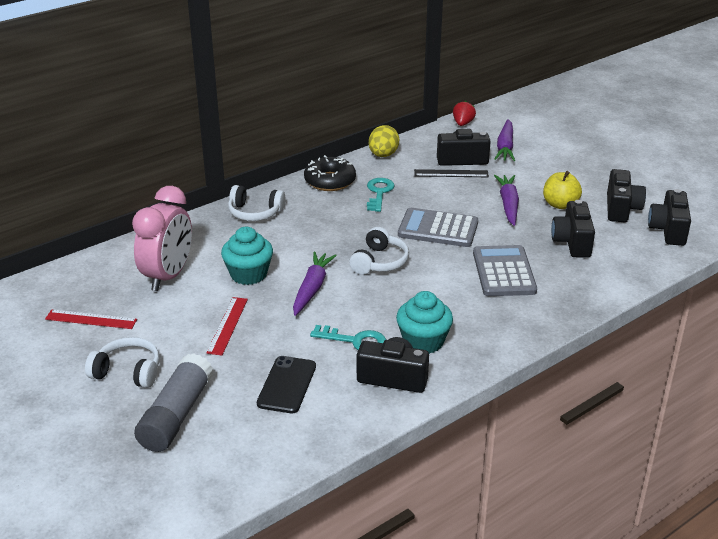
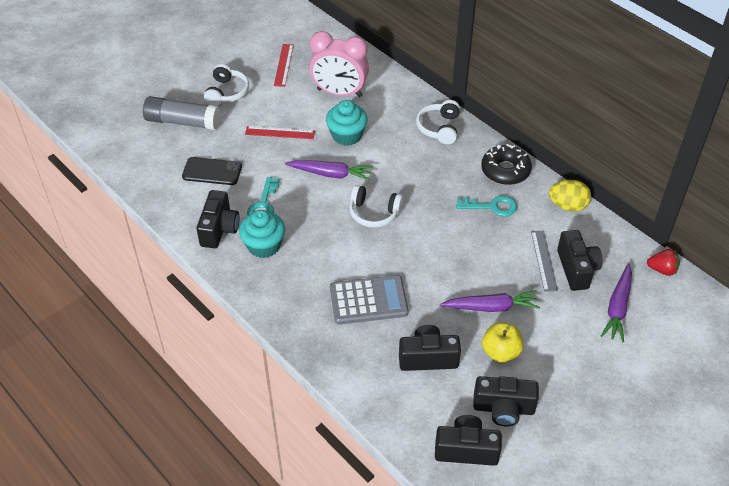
camera: 85 degrees right, 15 degrees up
(438, 229) = (434, 252): grey calculator -> none
(451, 173) = (543, 260): black ruler -> grey ruler
(505, 147) = (617, 307): purple carrot -> purple carrot turned 75 degrees counterclockwise

